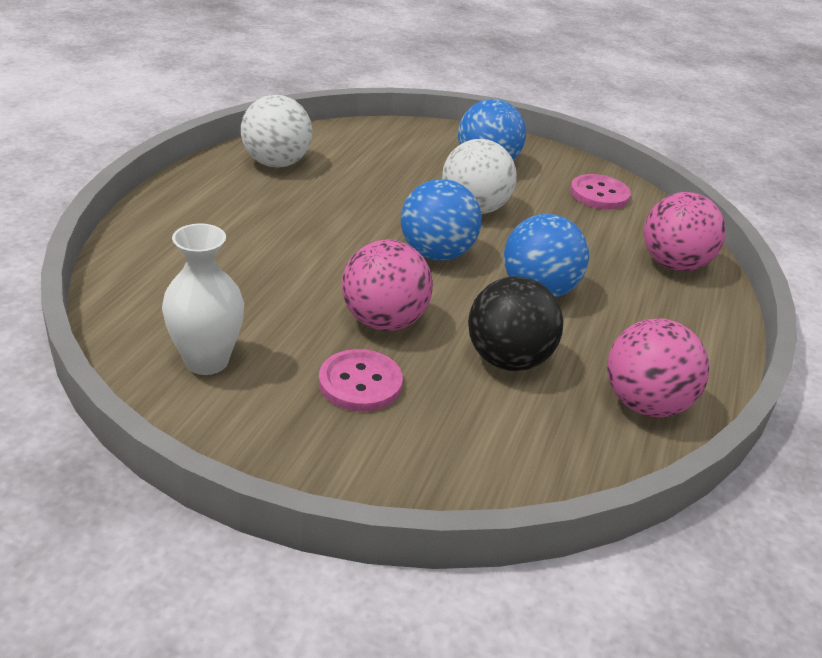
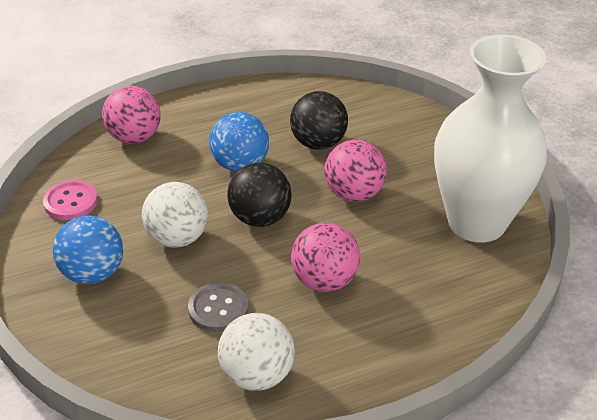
camera: 130 degrees left, 5 degrees up
(206, 361) = (476, 222): white vase -> white vase, size x2.06
(360, 383) = (407, 171): pink button -> none
(363, 183) = (218, 309): none -> grey button
(436, 254) = (260, 218): blue ball -> black ball
(645, 404) = (287, 97): pink ball -> pink ball (324, 281)

